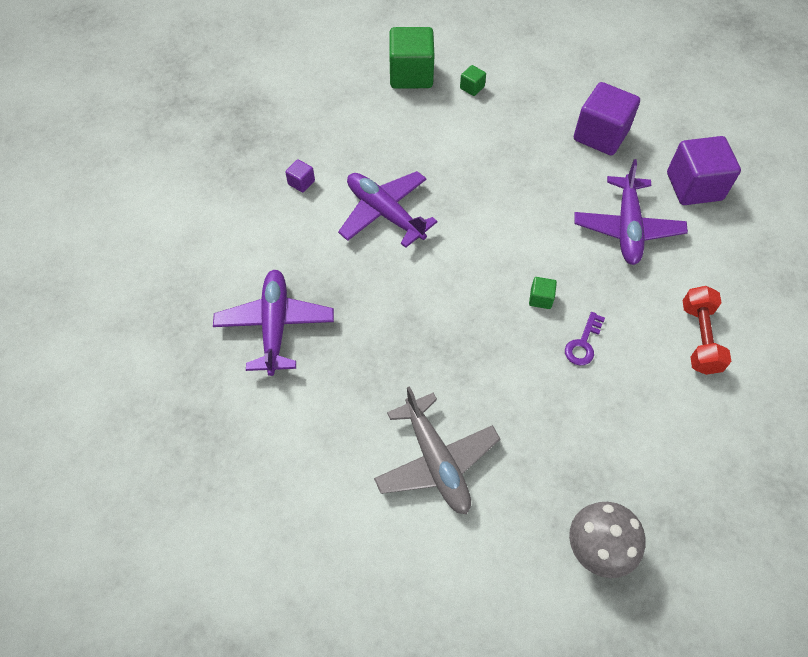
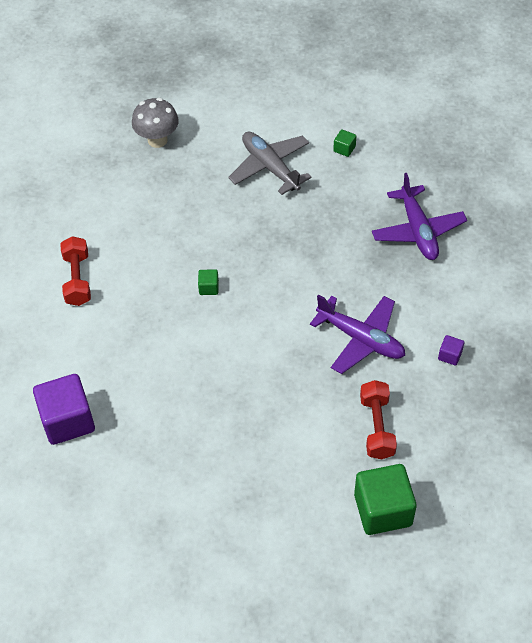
camera: 170 degrees right, 5 degrees down
(395, 134) = (377, 427): none -> red dumbbell
(472, 88) = (309, 504): green cube -> green cube (344, 149)
(583, 343) = (171, 259): purple key -> none
(600, 135) = (162, 465): purple cube -> none
(627, 228) = (135, 364): purple plane -> none

